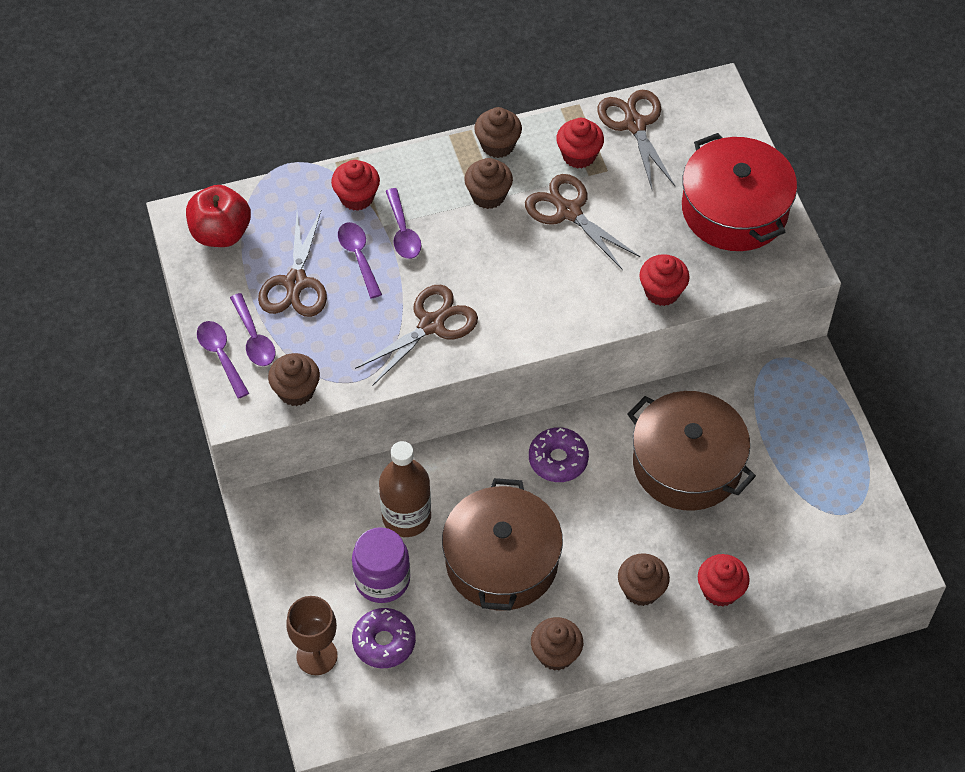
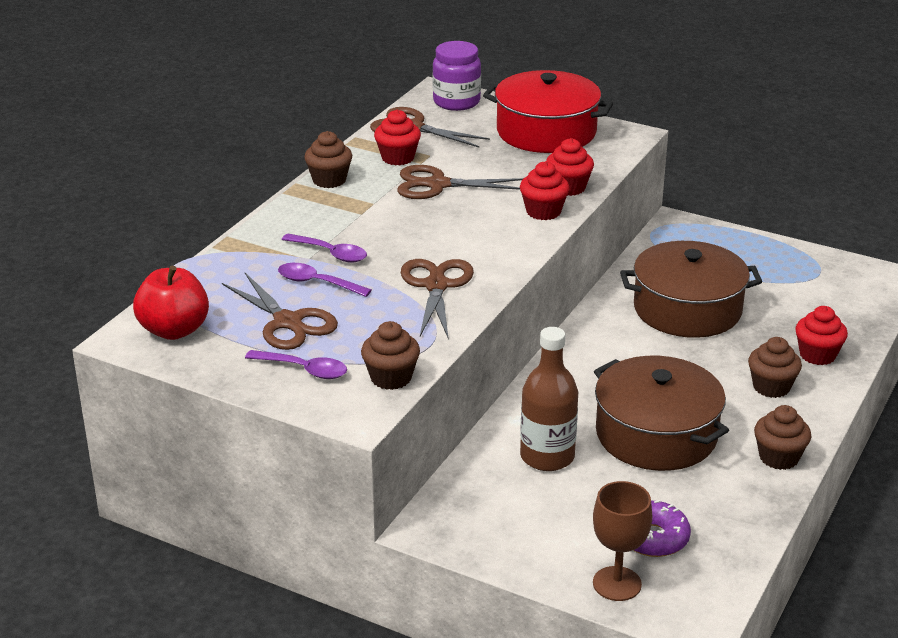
camera: 45 degrees left, 25 degrees down
(221, 356) = (292, 395): purple spoon -> none
(357, 197) = (262, 255): red cupcake -> red cupcake (543, 211)
(382, 579) = (589, 503): purple jar -> purple jar (456, 102)
(488, 195) = (365, 205): brown cupcake -> none
(558, 459) = (601, 358): purple donut -> none

